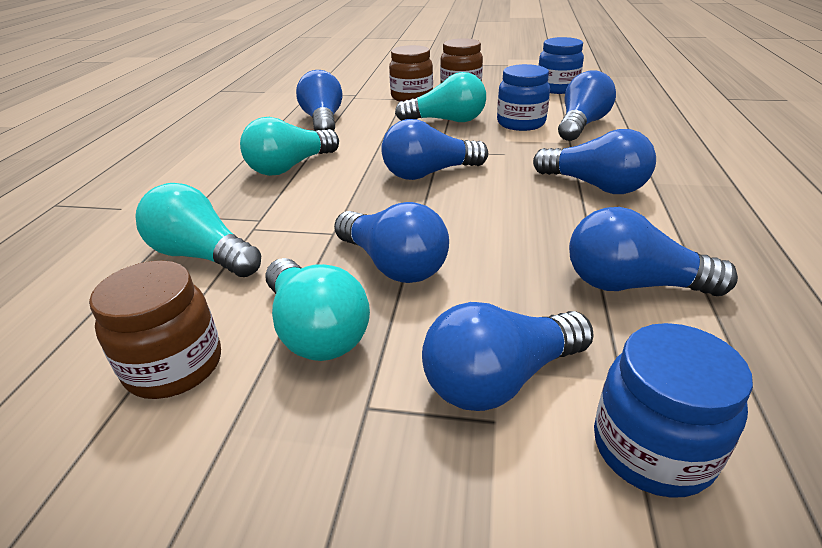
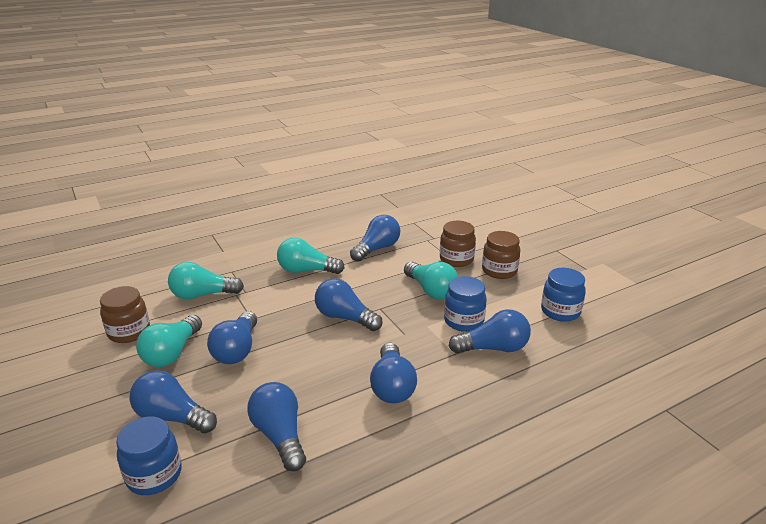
camera: 50 degrees right, 5 degrees down
(202, 256) = (202, 295): turquoise light bulb -> turquoise light bulb turned 90 degrees counterclockwise

